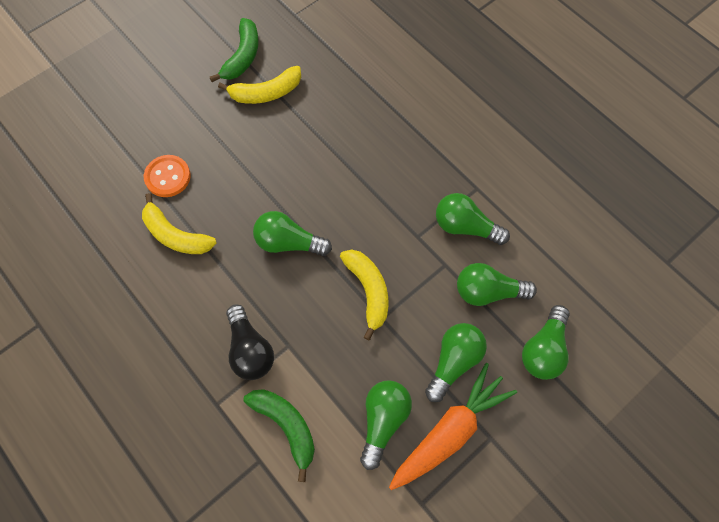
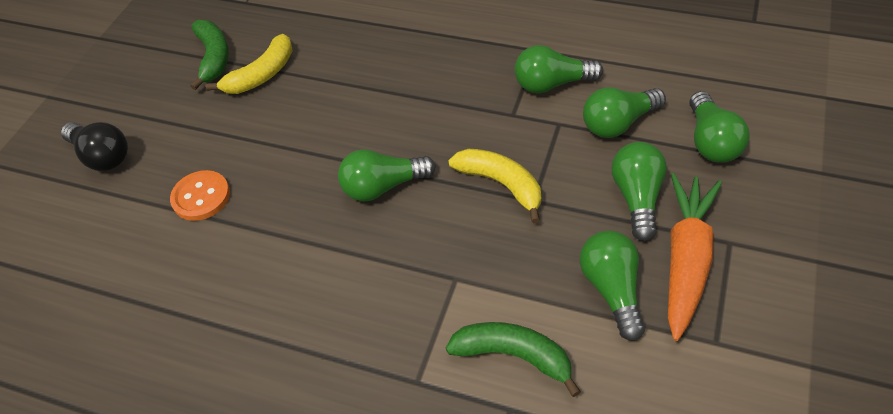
camera: 25 degrees left, 15 degrees down
(176, 235) = (249, 245): yellow banana -> none
(250, 350) = (415, 306): black light bulb -> black light bulb (102, 156)

